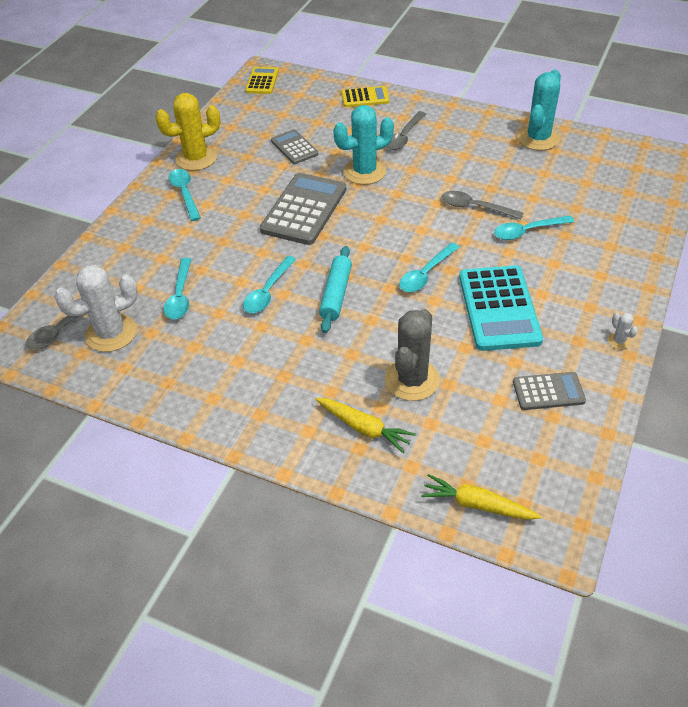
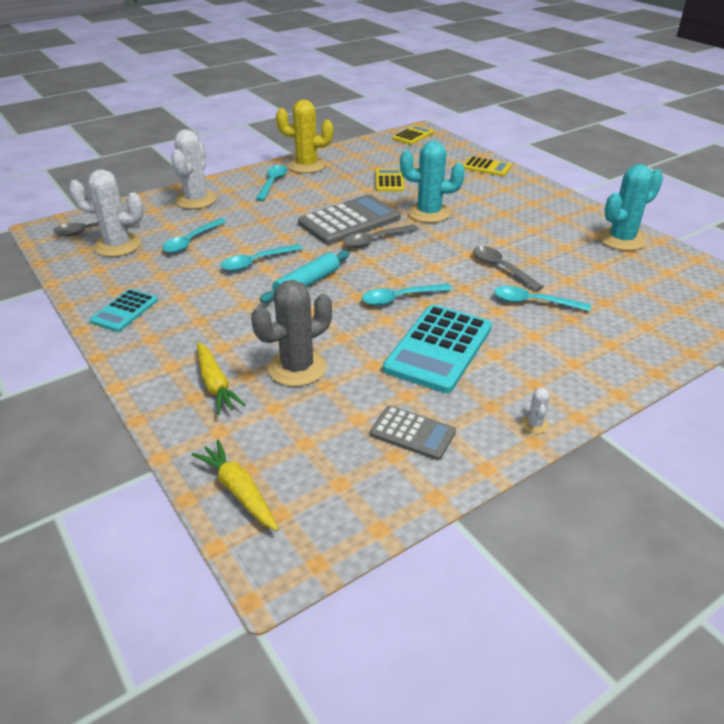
camera: 30 degrees right, 10 degrees down
(129, 245) = (196, 200): none -> white cactus
(204, 399) = (124, 311): none -> turquoise calculator
(294, 147) = (389, 181): grey calculator -> yellow calculator
(404, 136) = (491, 201): grey spoon -> grey spoon (375, 240)

